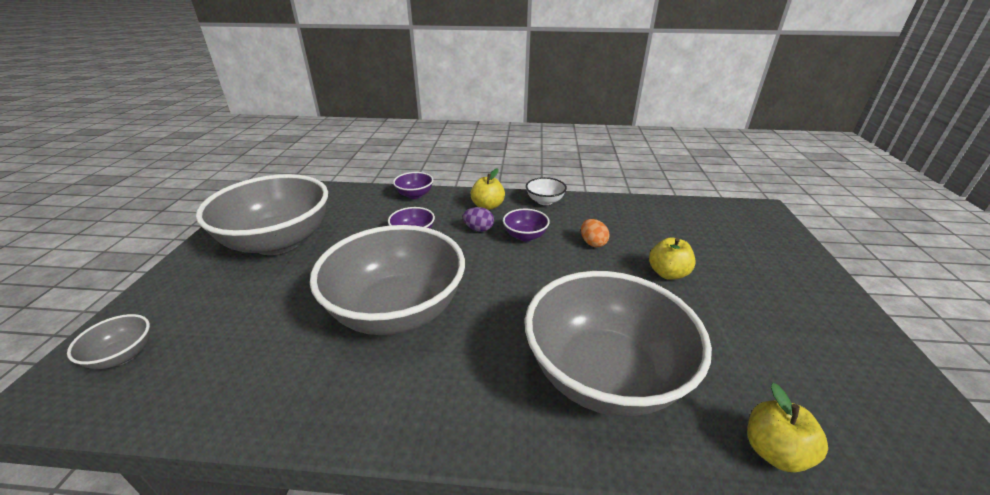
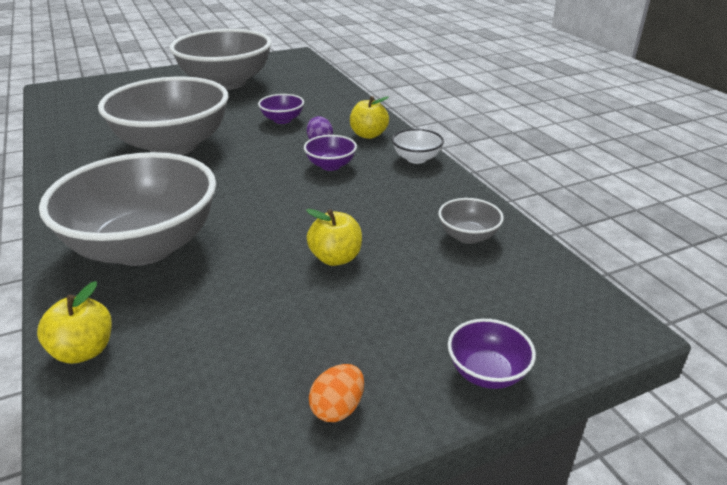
camera: 60 degrees right, 0 degrees up
(123, 356) = (87, 91): grey bowl -> grey bowl (468, 236)
(415, 195) = (350, 101): purple bowl -> purple bowl (487, 372)
(592, 243) = (355, 202): orange egg -> orange egg (338, 408)

